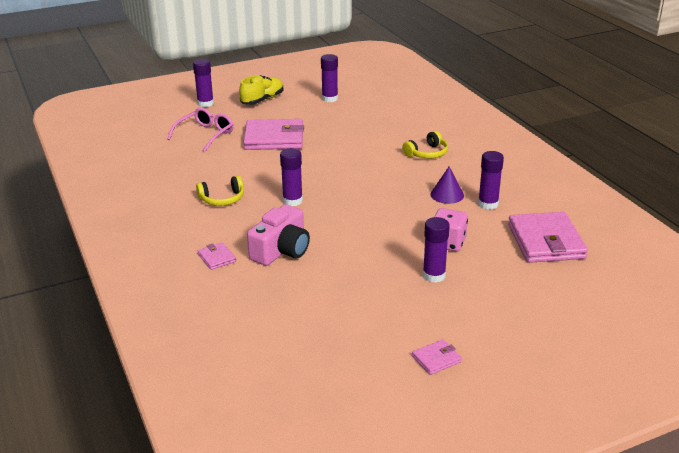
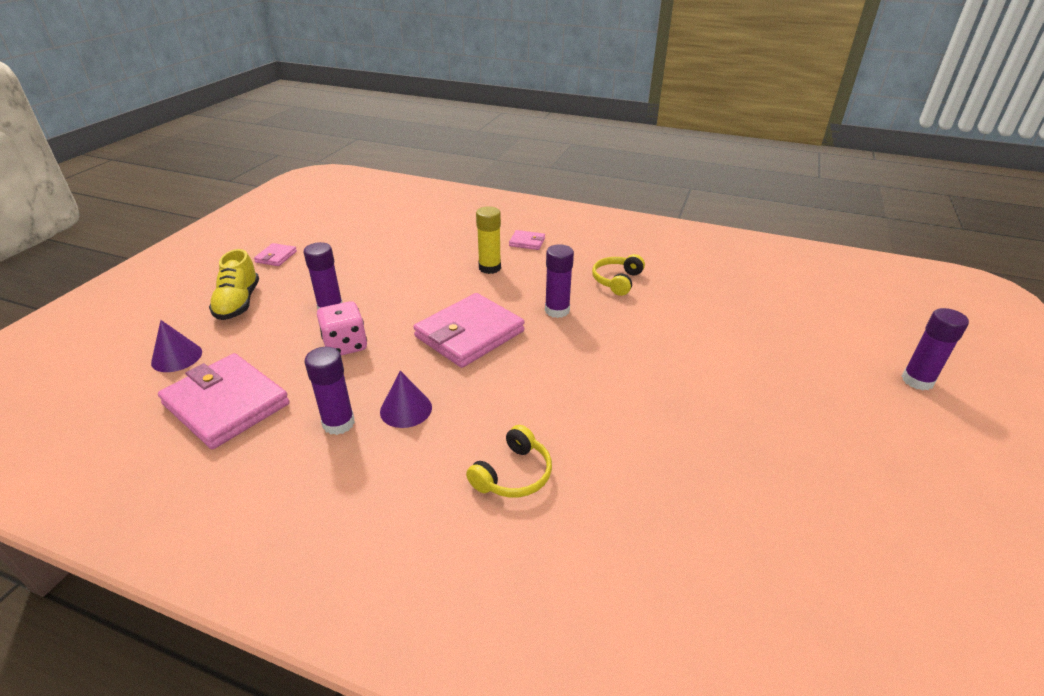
camera: 135 degrees right, 5 degrees up
(205, 134) = (794, 335): pink glasses -> none
(262, 100) = (892, 437): yellow shoe -> yellow shoe (238, 303)
(274, 138) = (726, 375): pink wallet -> pink wallet (469, 334)
(281, 250) = (489, 268): pink camera -> yellow glue stick
(330, 99) = (839, 516): purple glue stick -> none
(427, 153) = (513, 474): yellow headphones -> yellow headphones turned 150 degrees counterclockwise
(568, 289) = (177, 357): none -> purple cone

